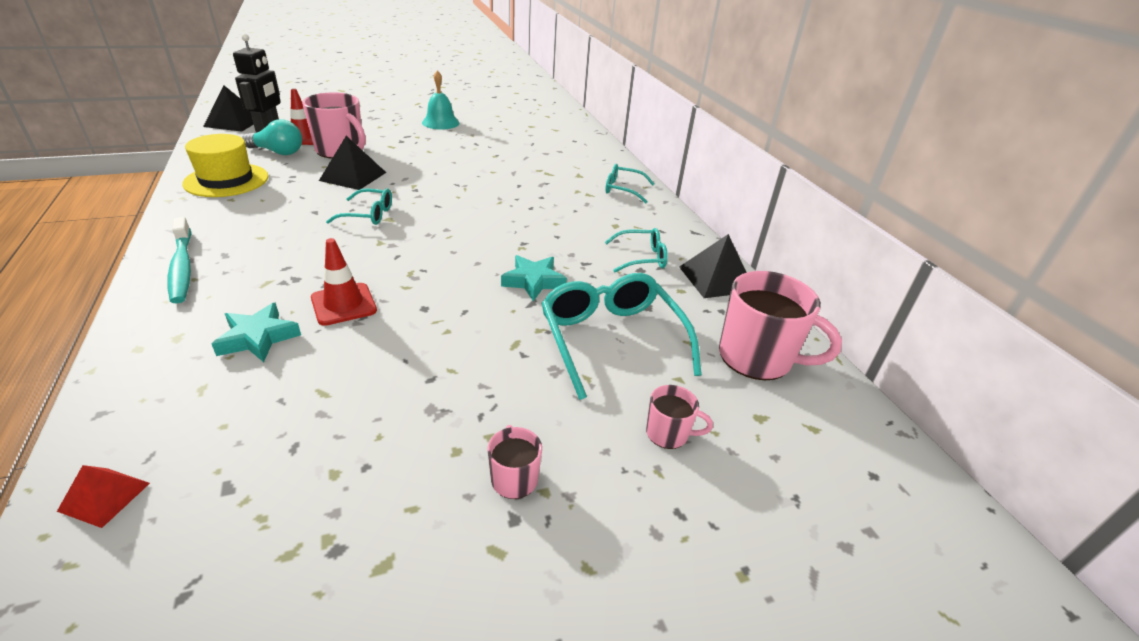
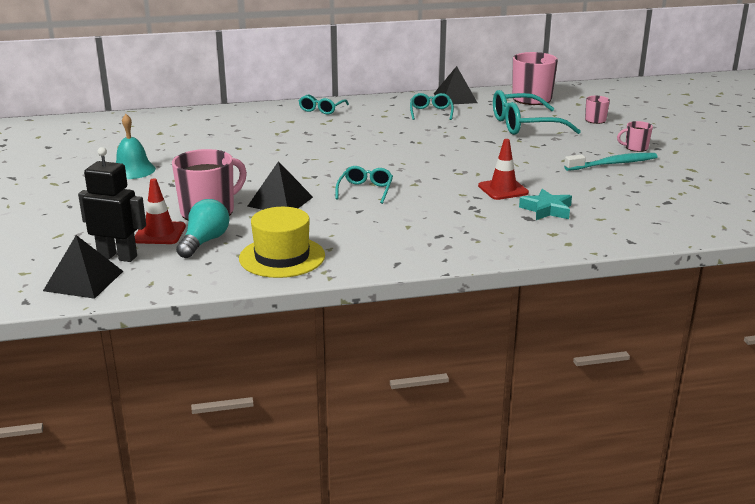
camera: 80 degrees left, 10 degrees down
(104, 496) = (685, 227): red pyramid -> none
(182, 267) = (461, 248): turquoise toothbrush -> turquoise toothbrush (613, 164)
(533, 281) = (465, 140): turquoise star -> none

